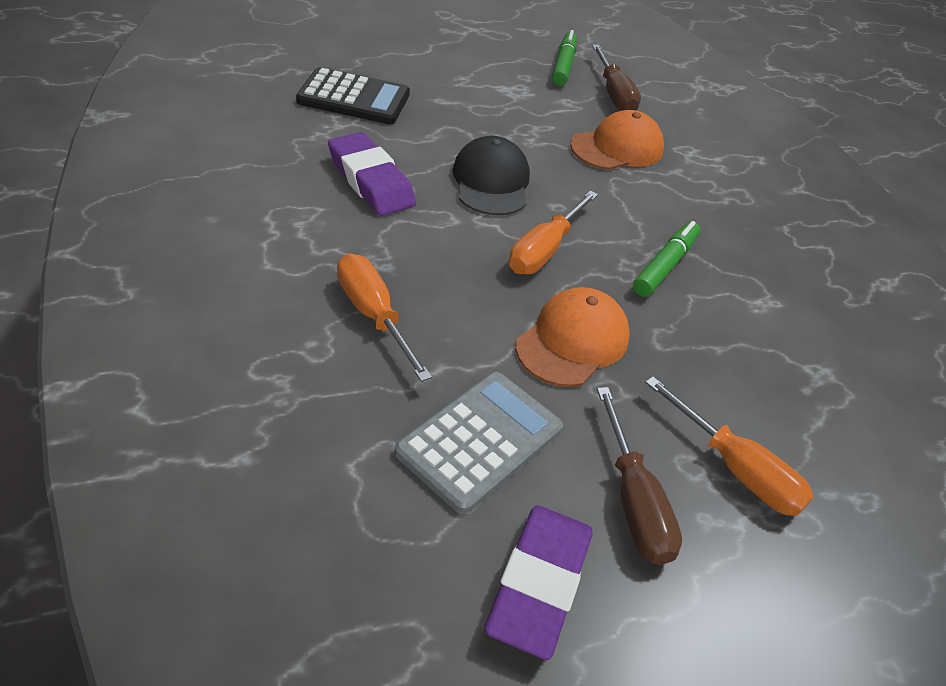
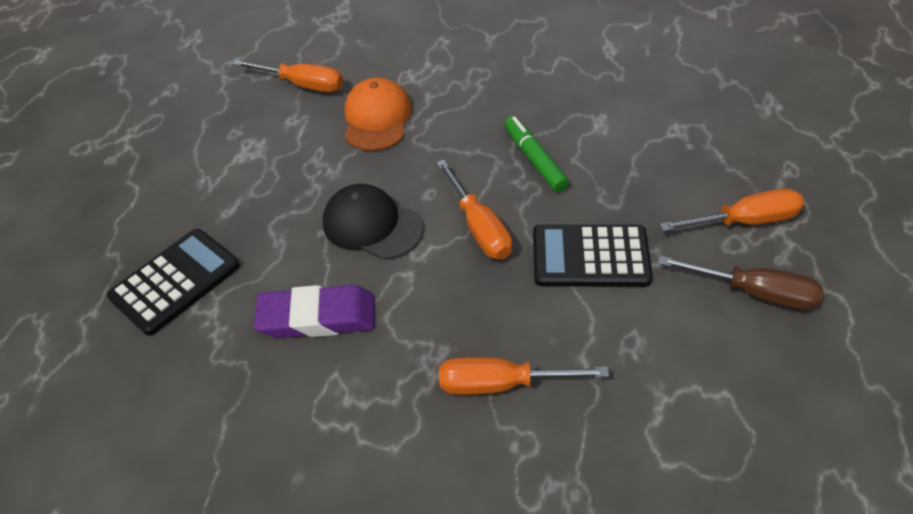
camera: 50 degrees left, 5 degrees up
(480, 441) = (669, 363): grey calculator -> none
(539, 583) = (808, 382): purple eraser -> none
(563, 65) = (236, 98): green marker -> none
(572, 341) = (590, 256): orange cap -> black calculator
(614, 95) = (303, 85): brown screwdriver -> orange screwdriver

